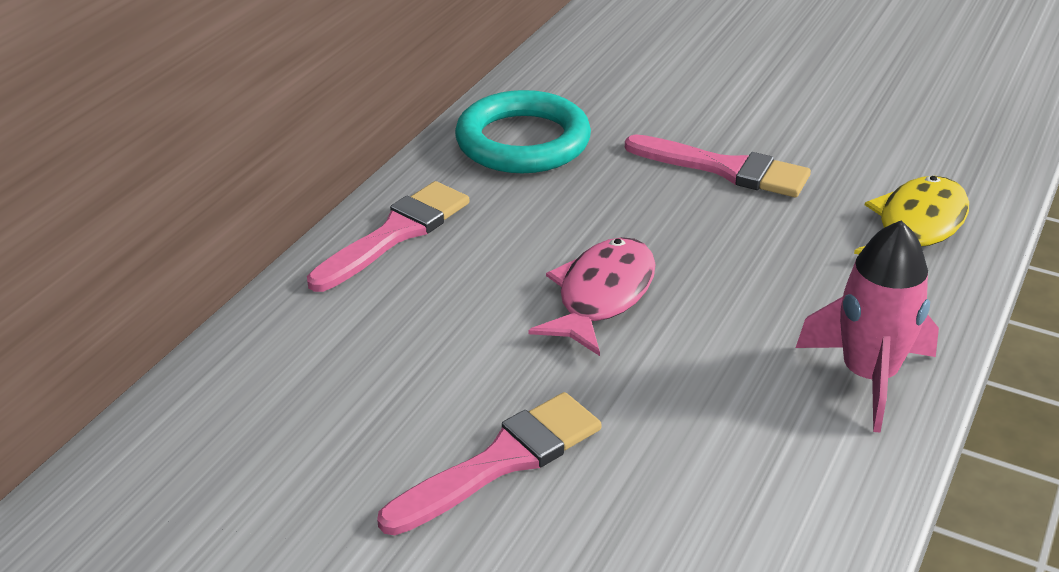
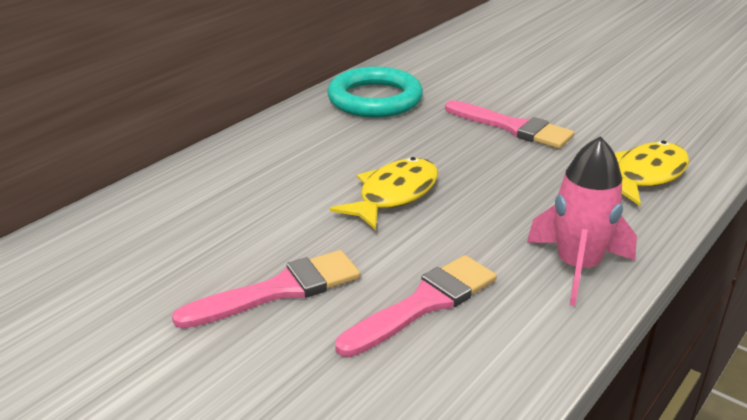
camera: 10 degrees right, 5 degrees down
(396, 234) = (265, 144): pink brush -> pink brush (424, 303)
(601, 296) = (393, 195): pink fish -> yellow fish

